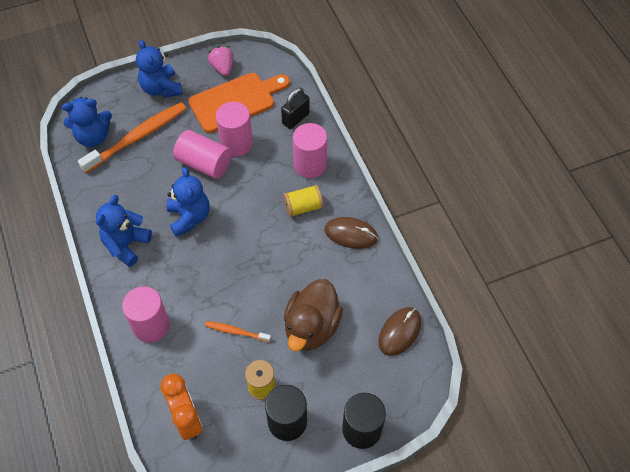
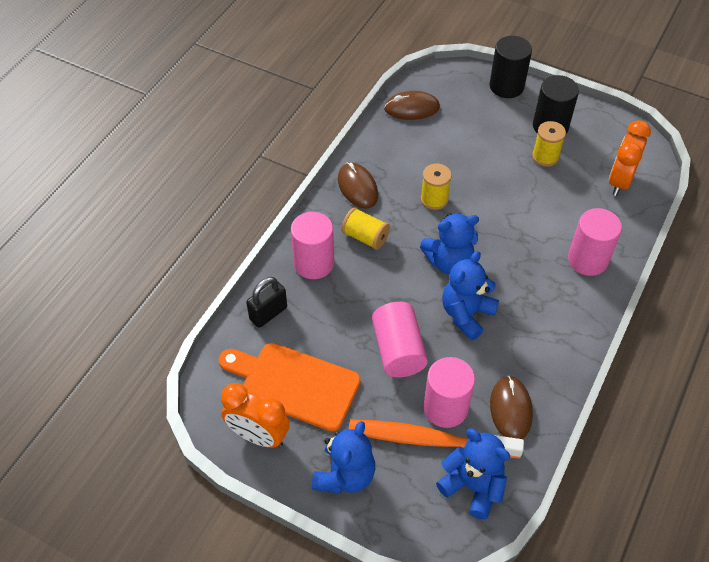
camera: 130 degrees left, 5 degrees down
(110, 189) = (511, 409): none -> brown mouse
(126, 245) = (546, 341): blue teddy bear -> blue teddy bear (449, 262)
(222, 68) = (258, 435): pink strawberry -> orange clock
(236, 143) = (348, 341): pink cylinder -> pink cylinder (445, 408)
(236, 331) = (525, 201): orange toothbrush -> none
(295, 118) = (268, 313): black padlock -> black padlock turned 45 degrees counterclockwise
(295, 273) = (434, 199): none -> yellow spool
(311, 327) = (467, 159): brown duck -> none

